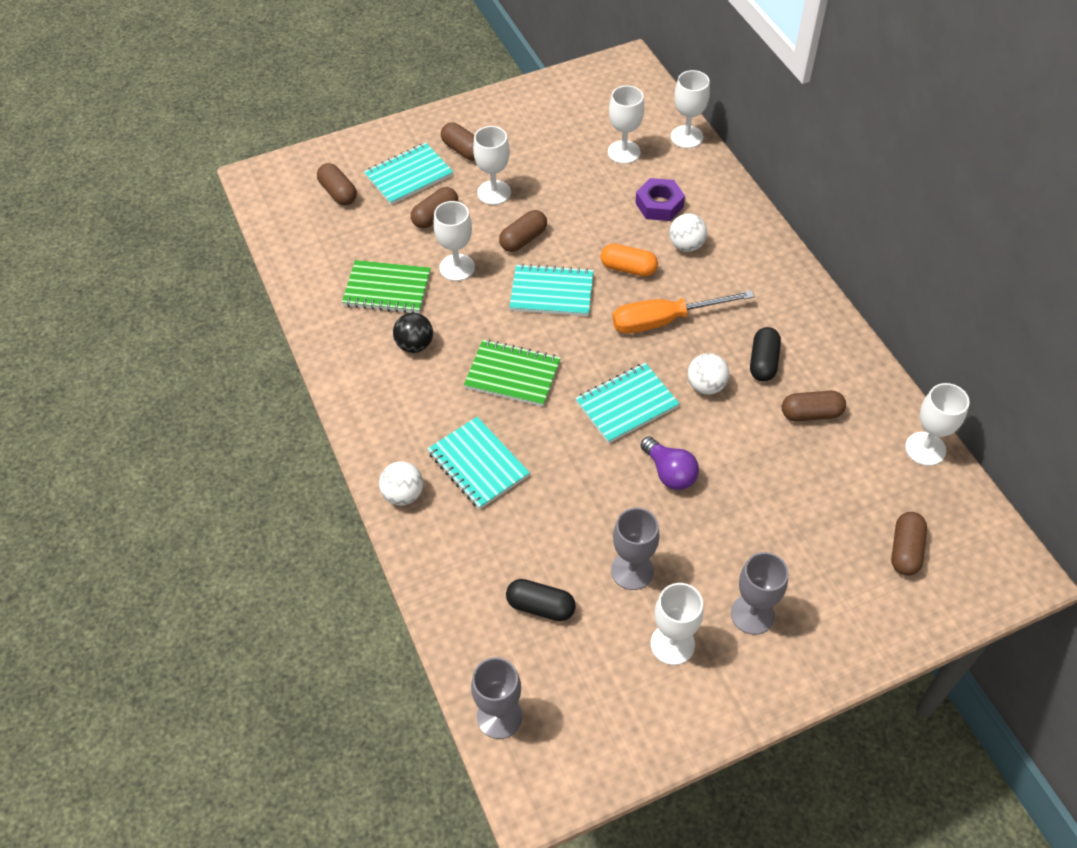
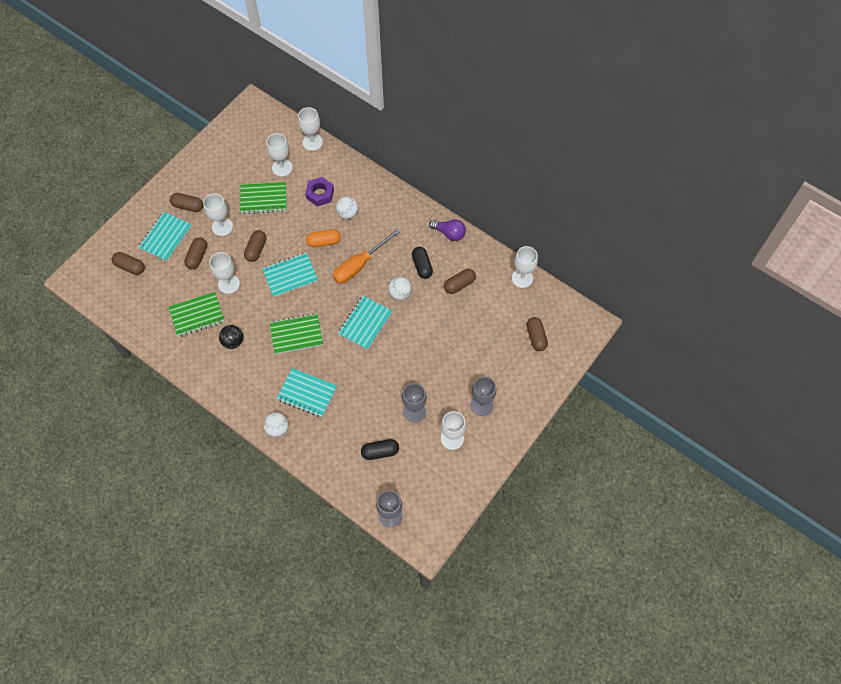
camera: 30 degrees left, 10 degrees up
(573, 180) = (263, 199): none -> green notebook
(669, 472) = (406, 351): purple light bulb -> purple light bulb (449, 233)

